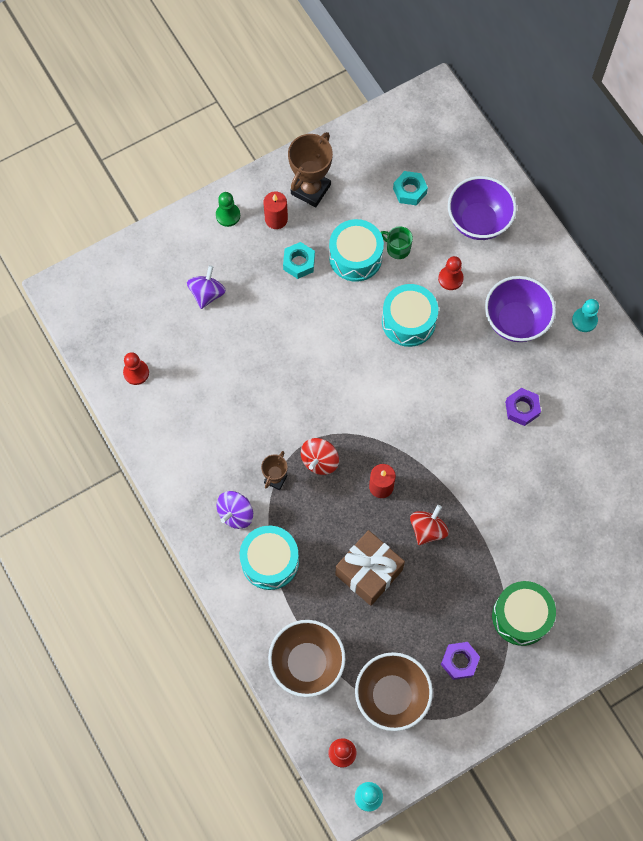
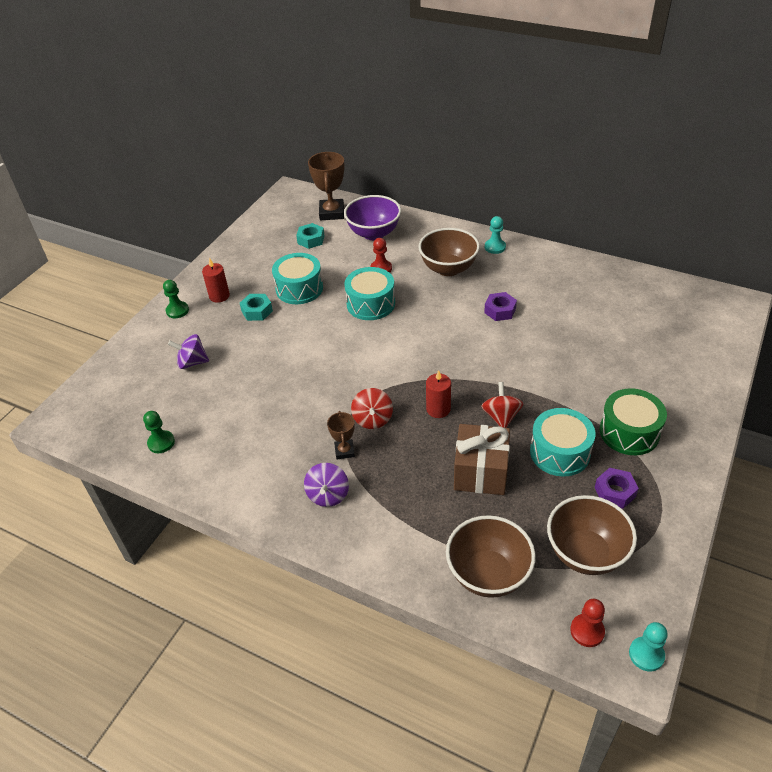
camera: 30 degrees left, 25 degrees down
(136, 373) = (161, 443): red pawn -> green pawn
(207, 294) = (192, 362): purple spinning top -> purple spinning top turned 75 degrees counterclockwise
(270, 561) = (387, 513): turquoise drum -> turquoise drum (560, 452)
(310, 189) = (234, 270): brown trophy -> brown trophy (331, 213)
(397, 248) = (327, 271): green mug -> none
(515, 321) = (448, 268): purple bowl -> brown bowl

